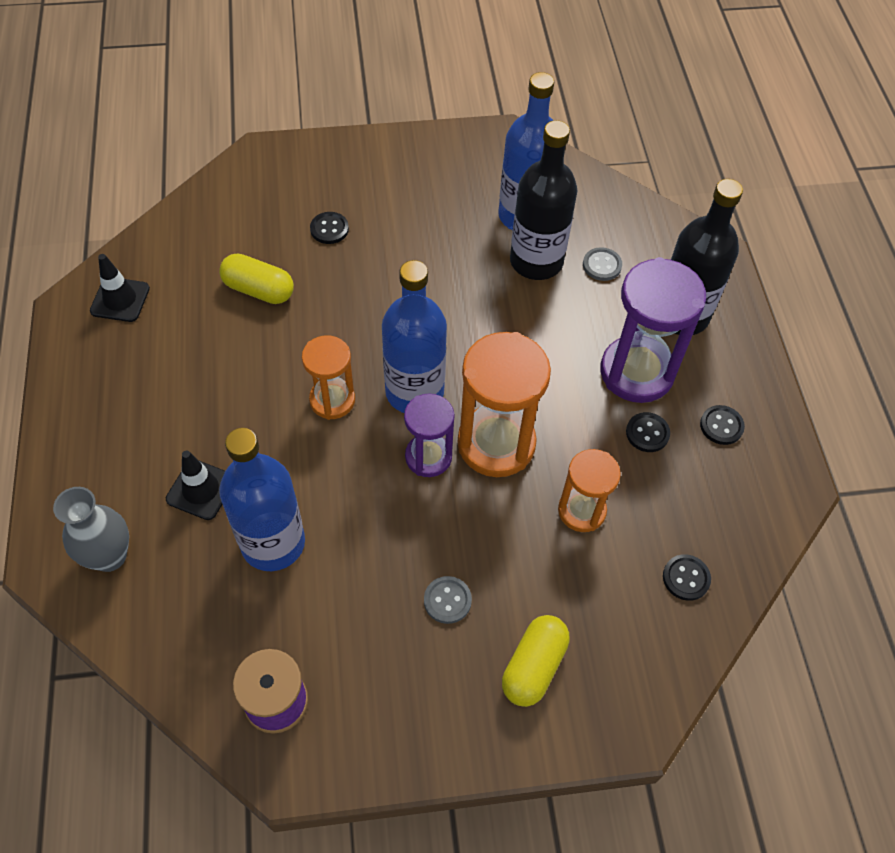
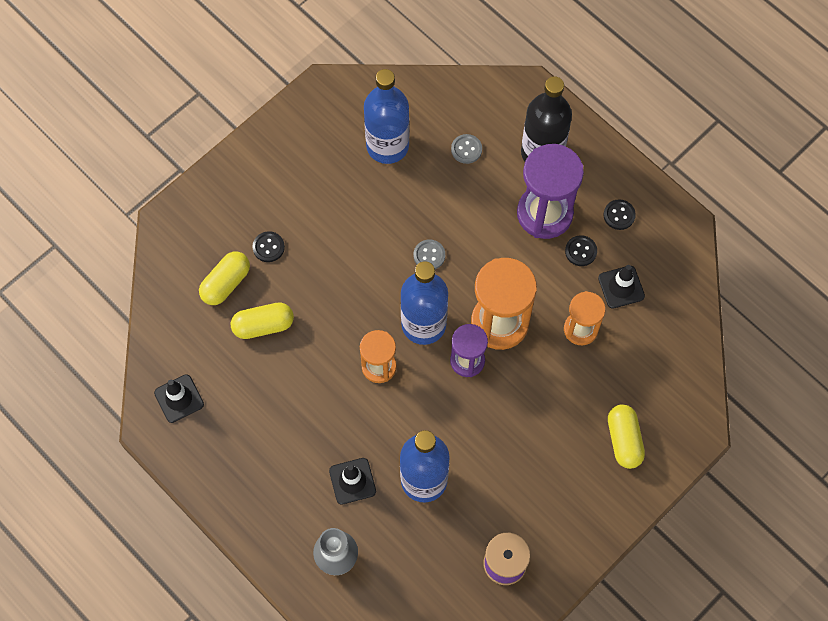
camera: 35 degrees left, 10 degrees up
(261, 233) = (226, 283): none -> yellow capsule
(447, 600) = (549, 438): grey button -> grey button (429, 255)
(536, 261) = (423, 176): black bottle -> none
(665, 499) = (621, 287): none -> black traffic cone
(686, 578) = (666, 328): black button -> none

